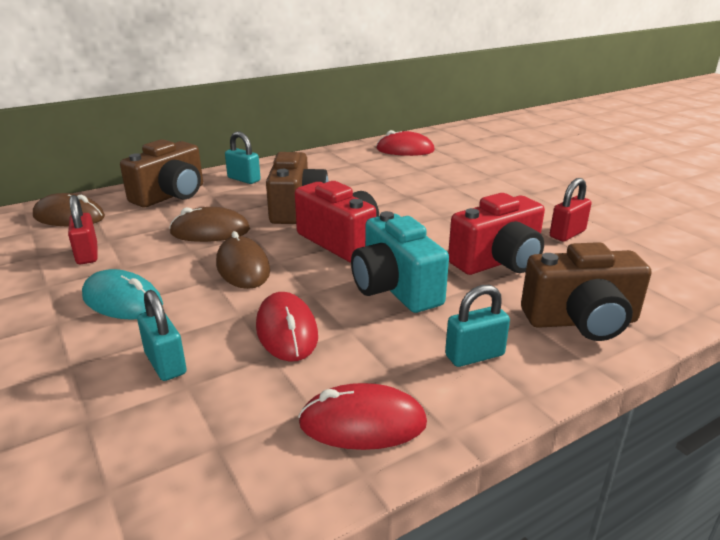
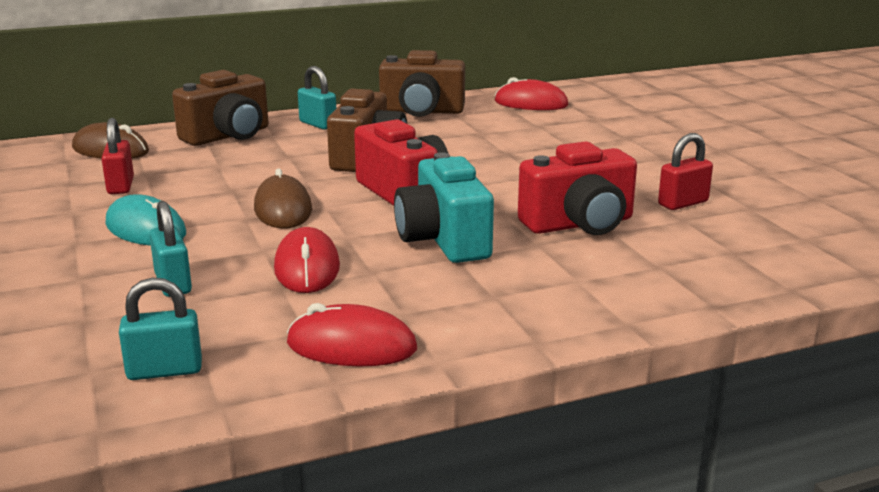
camera: 10 degrees right, 5 degrees down
(210, 231) = (260, 173): brown mouse -> none
(474, 355) = (500, 304): turquoise padlock -> turquoise padlock (164, 370)
(581, 321) = (641, 285): brown camera -> brown camera (421, 111)

